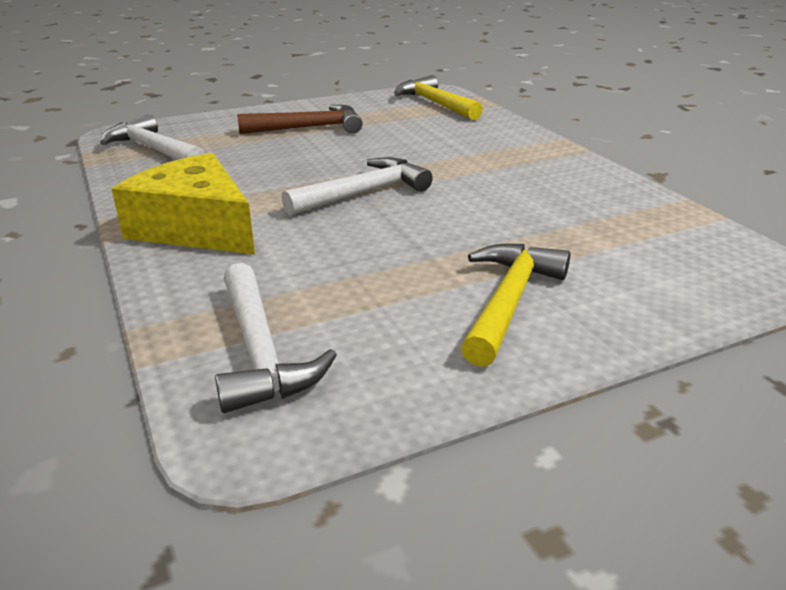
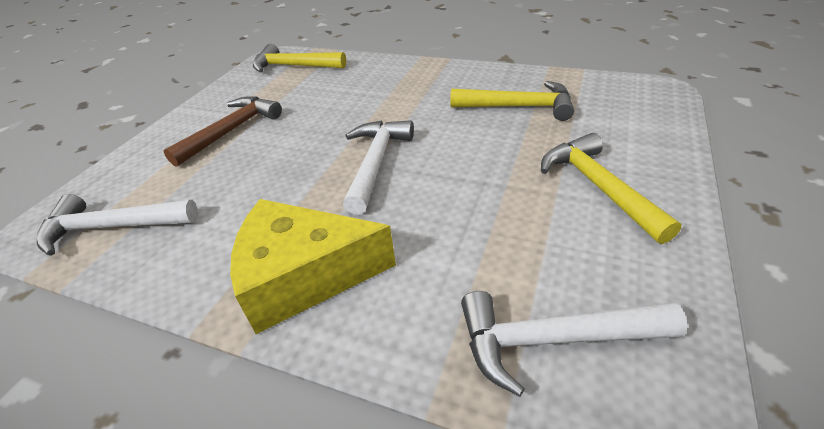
camera: 40 degrees left, 10 degrees up
(261, 352) = (552, 340): white hammer -> white hammer turned 150 degrees clockwise
(572, 214) = (519, 107): none -> yellow hammer

